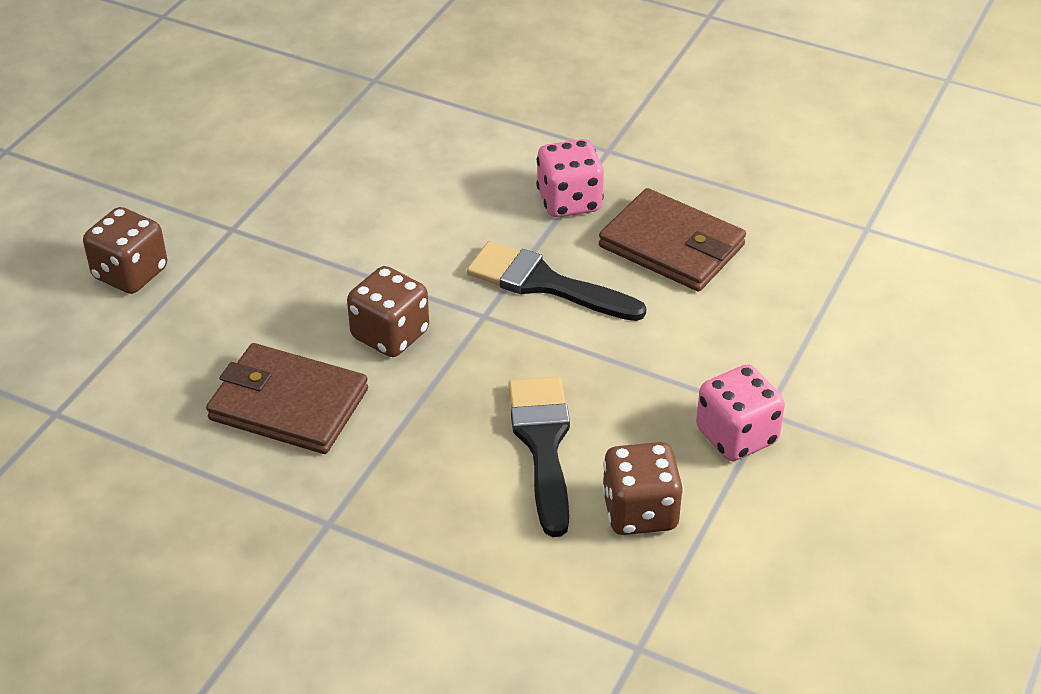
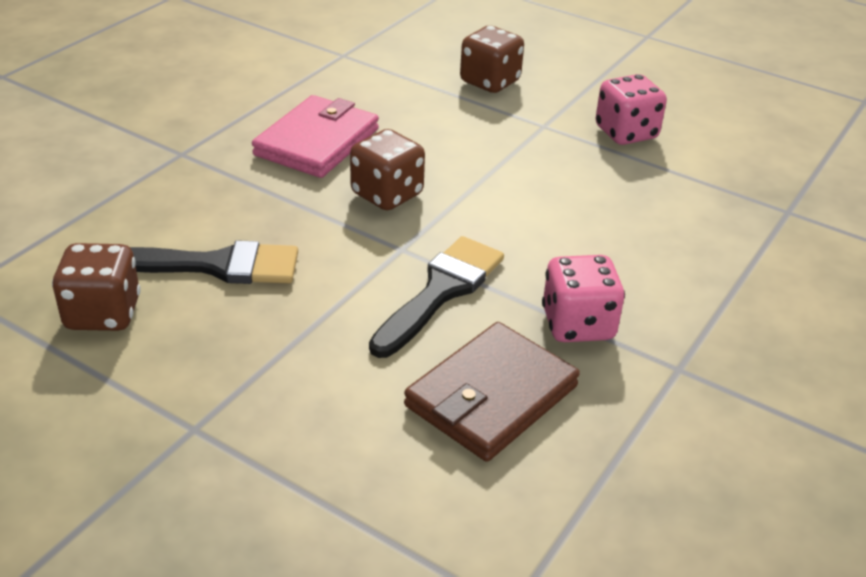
camera: 95 degrees right, 5 degrees down
(288, 404) = (317, 142): brown wallet -> pink wallet
(736, 436) = (169, 397): pink dice -> pink dice (626, 133)

